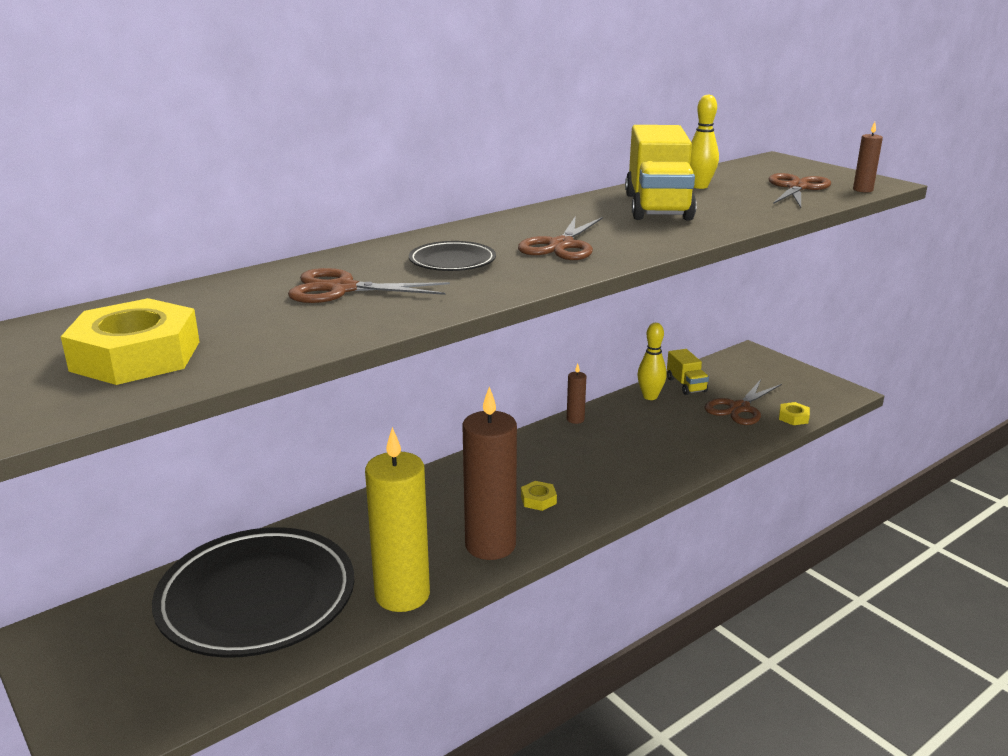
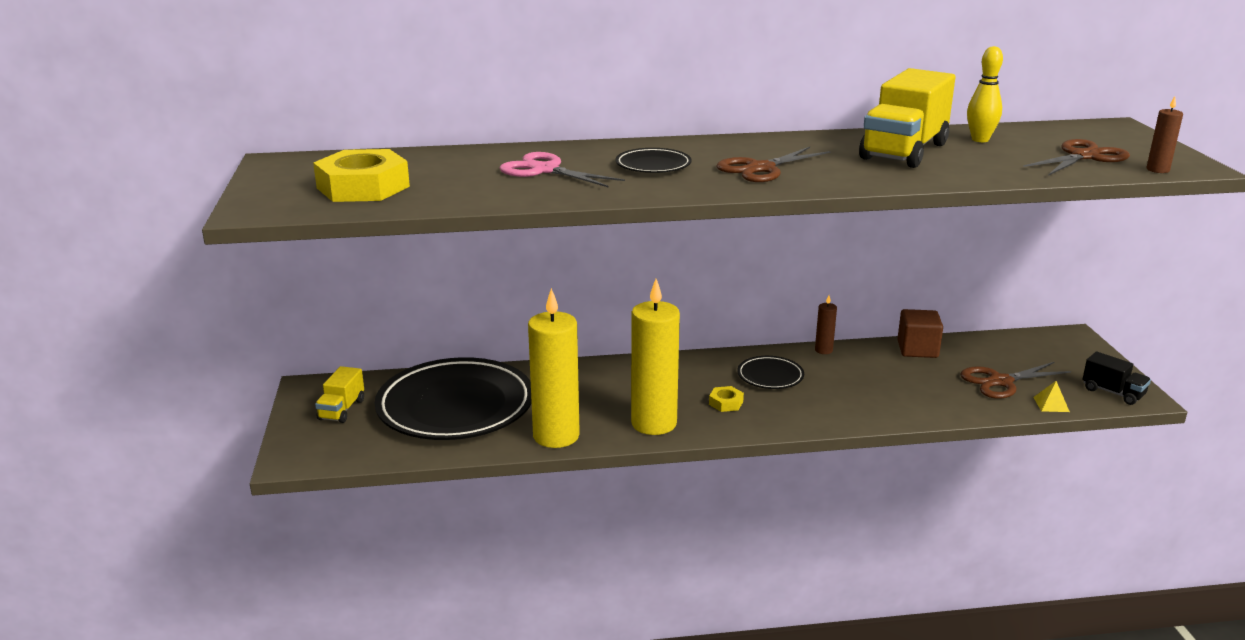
camera: 30 degrees right, 0 degrees up
(342, 289) = (545, 170): brown scissors -> pink scissors
(490, 545) = (654, 423): brown candle -> yellow candle
(553, 459) = (770, 376): none -> black plate
(650, 396) = (917, 349): yellow bowling pin -> brown cube
(686, 385) = (966, 348): yellow truck -> yellow truck (342, 410)
(793, 417) = (1051, 404): yellow nut -> yellow pyramid
(824, 394) = (1113, 392): none -> black truck

